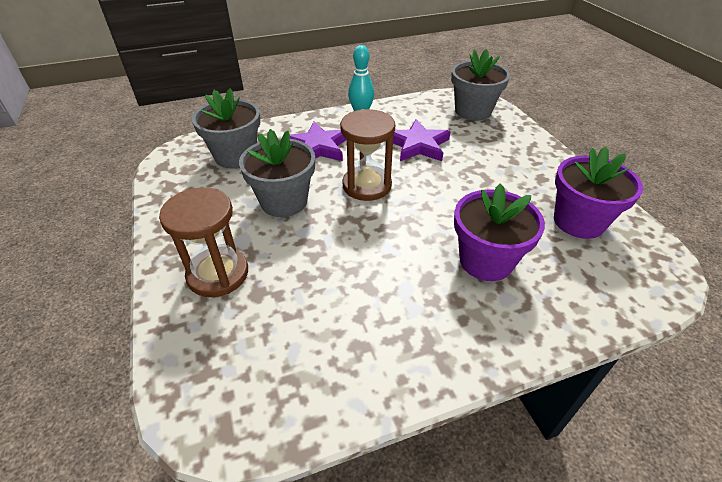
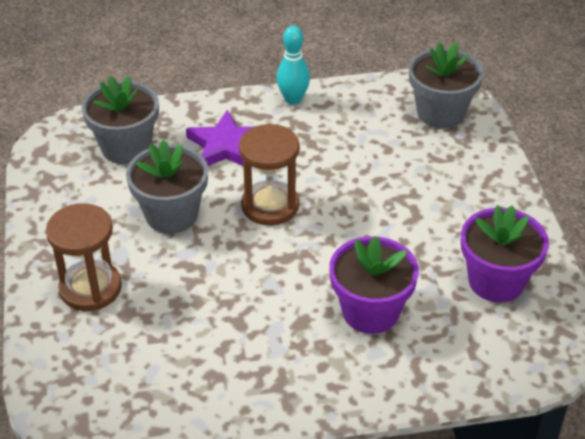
camera: 10 degrees right, 0 degrees up
(418, 145) = (349, 157): purple star -> none

